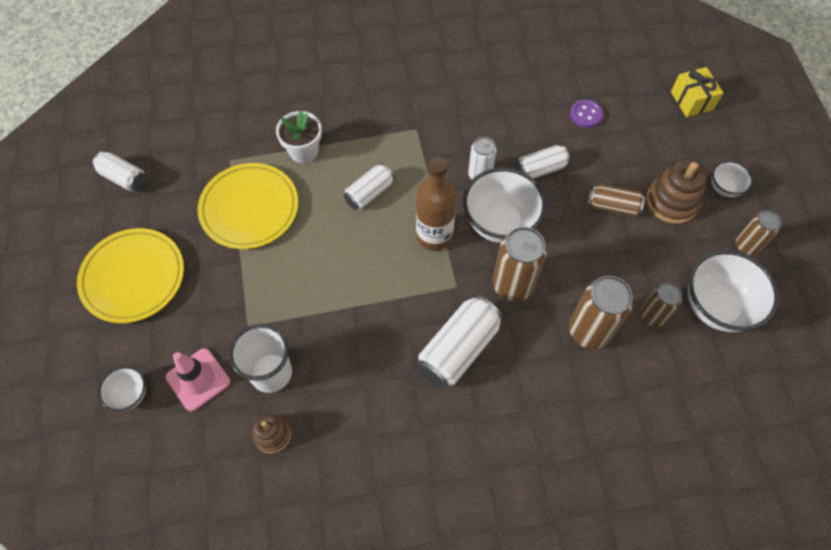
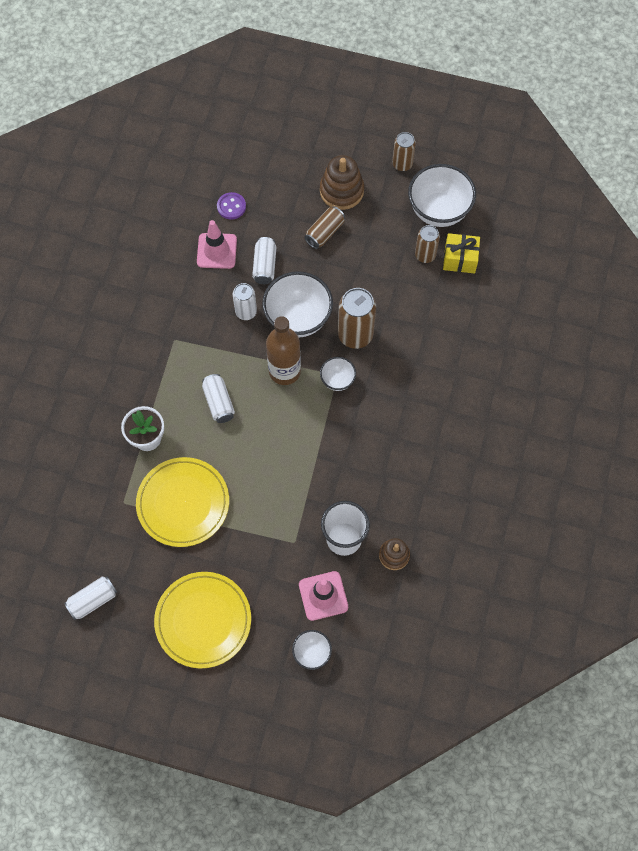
camera: 65 degrees left, 5 degrees up
(458, 349) = (388, 396): white can -> none
(530, 123) = (217, 251): none -> pink traffic cone
(589, 331) = (416, 302): brown can -> none
(691, 101) = (260, 126): yellow gift -> yellow gift (460, 259)
(724, 188) = (349, 150): white bowl -> white bowl (337, 380)

